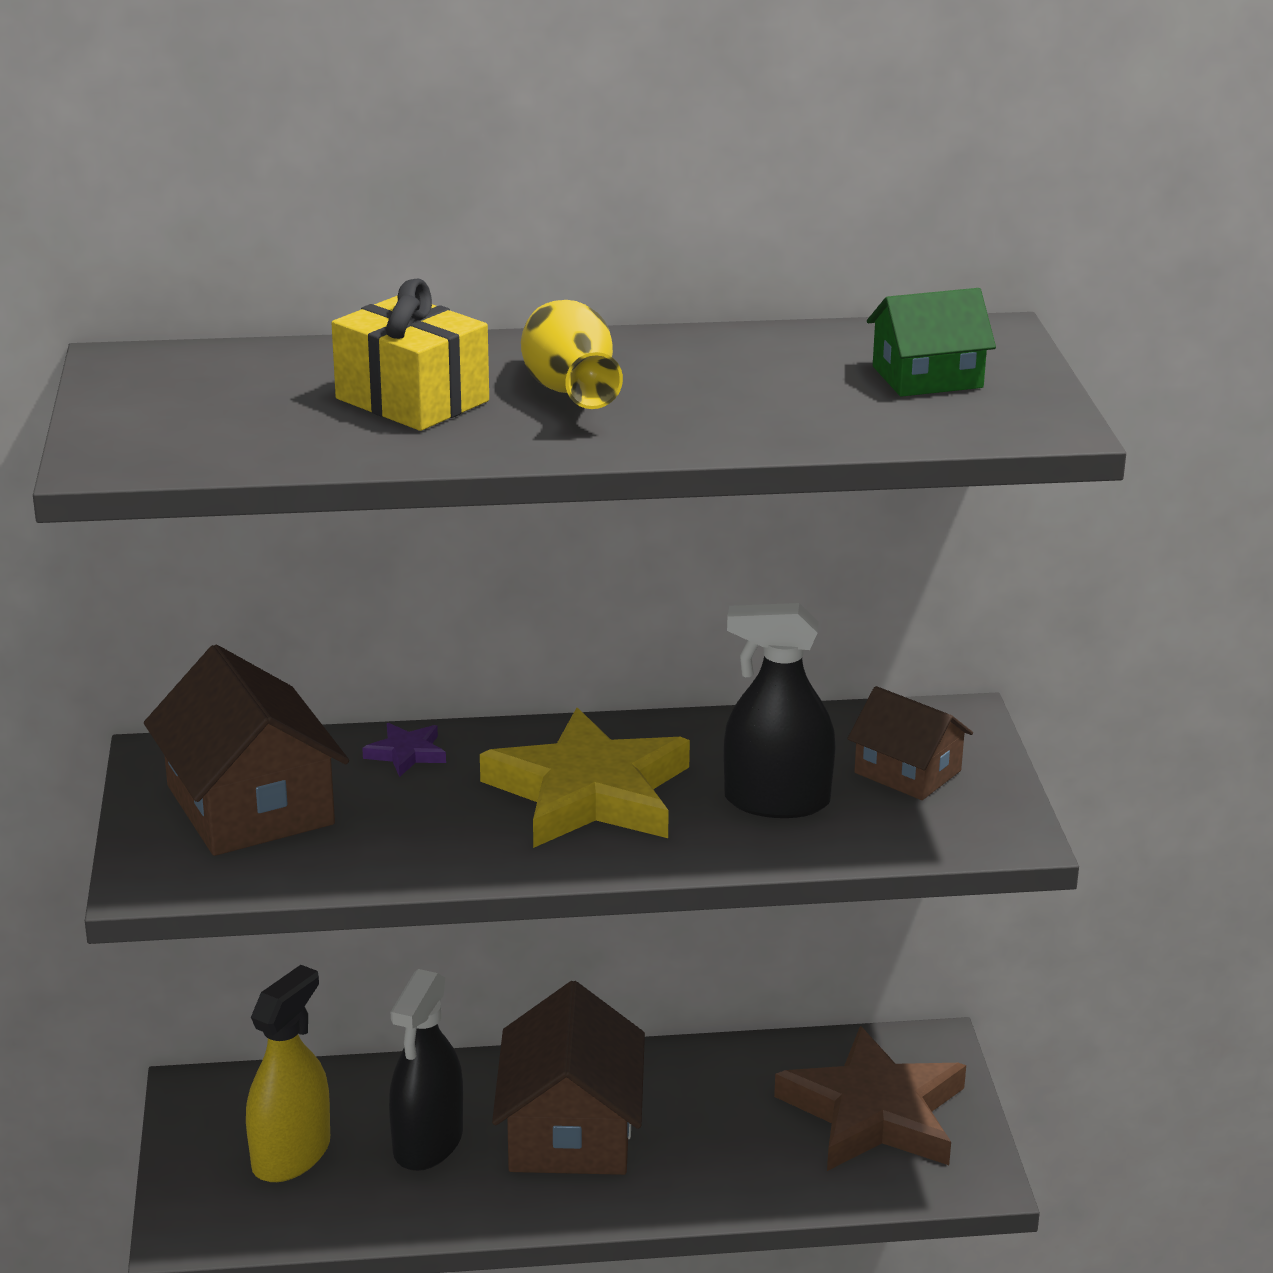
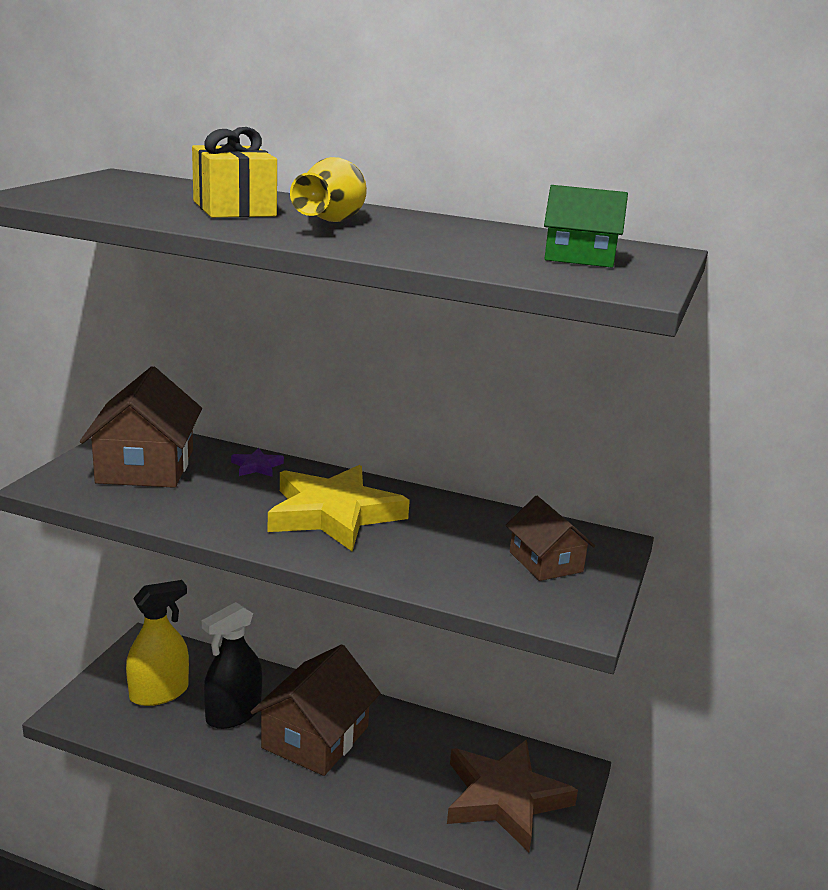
camera: 25 degrees right, 5 degrees down
(776, 801) = (442, 552): black spray bottle -> none

